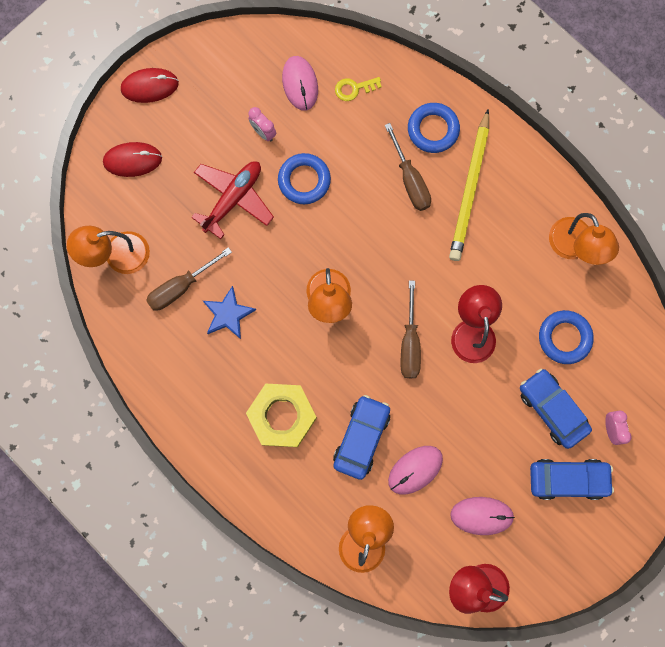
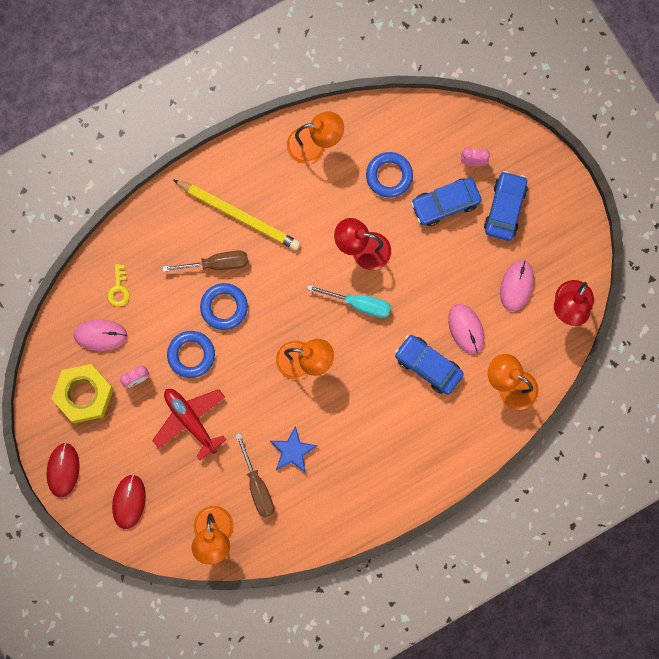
camera: 75 degrees left, 0 degrees up
(282, 416) = (393, 427): yellow nut -> yellow nut (84, 394)
(410, 343) = (359, 304): brown screwdriver -> turquoise screwdriver
(433, 130) = (177, 231): blue ring -> blue ring (224, 307)

